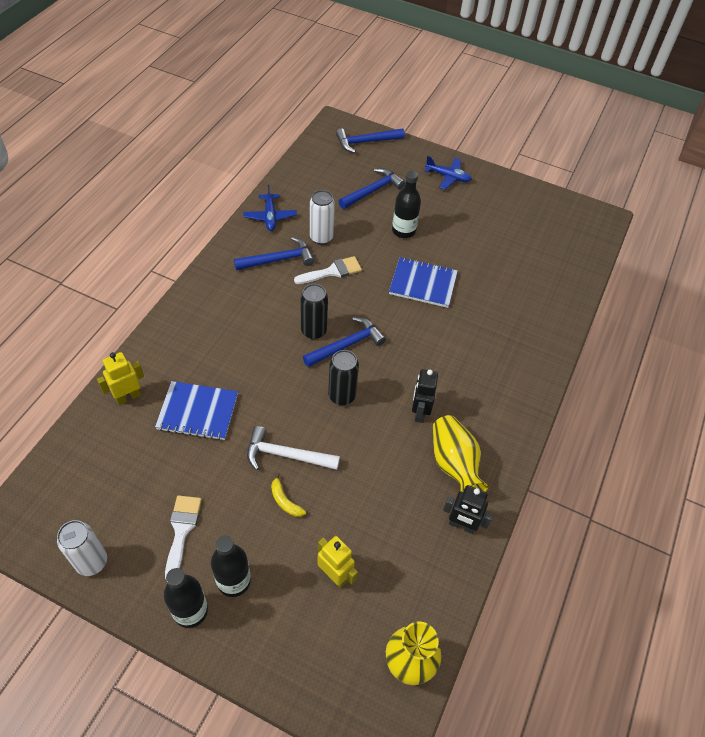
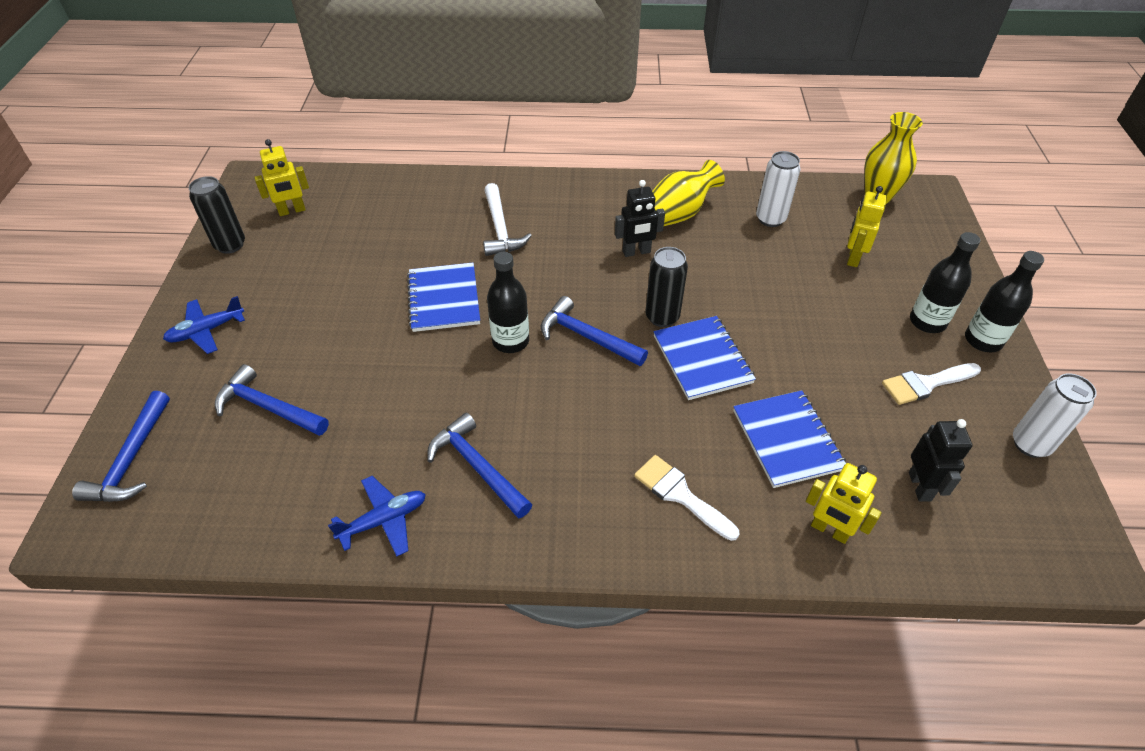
camera: 110 degrees left, 5 degrees down
(285, 501) = (819, 316): yellow banana -> none
(286, 455) = (771, 335): white hammer -> white hammer (500, 228)
(289, 400) = (702, 359): none -> blue notebook
(313, 331) = (586, 376): black can -> black can (230, 245)
(321, 238) = (405, 432): white can -> white can (770, 219)
(332, 271) = (469, 394): white brush -> white brush (680, 495)
(366, 142) = (132, 459): blue hammer -> blue hammer turned 45 degrees clockwise
(403, 231) = (349, 345): black bottle -> black bottle (510, 341)
(448, 177) = (206, 331): blue plane -> blue plane turned 120 degrees counterclockwise
(461, 525) = (734, 196): black robot -> black robot (920, 486)
(555, 231) = (292, 211): none -> yellow robot

